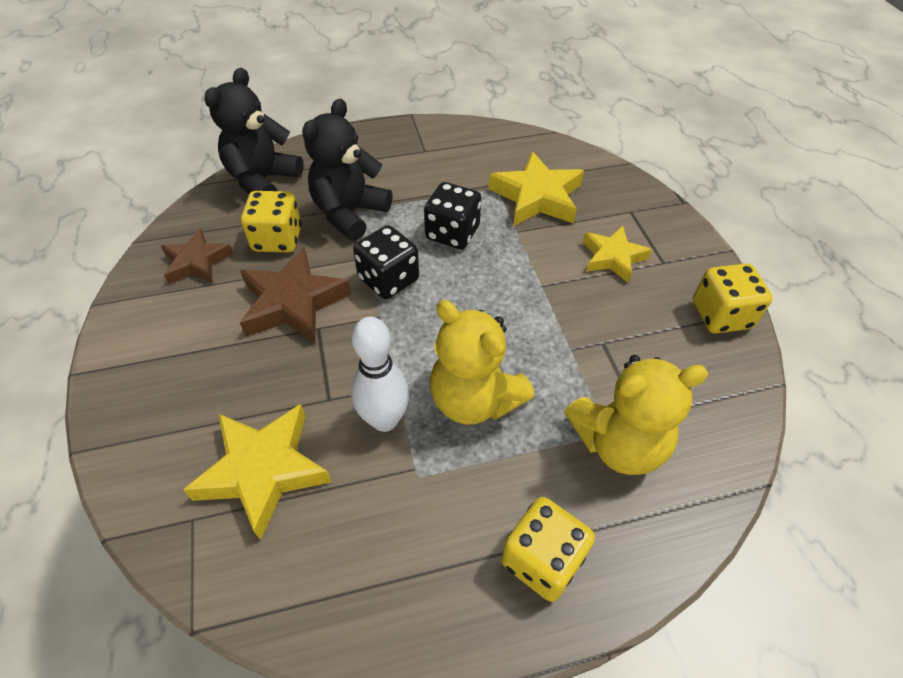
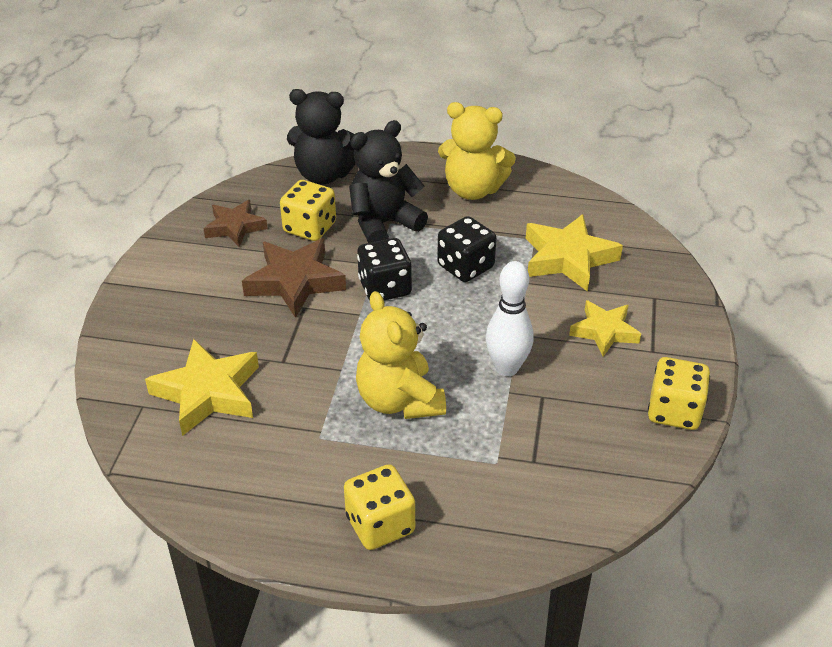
camera: 25 degrees right, 10 degrees down
(263, 180) = (324, 175): black teddy bear -> black teddy bear turned 135 degrees counterclockwise
(385, 420) = (318, 390): white bowling pin -> white bowling pin (507, 368)
(618, 443) = (500, 473): yellow teddy bear -> yellow teddy bear (473, 190)

